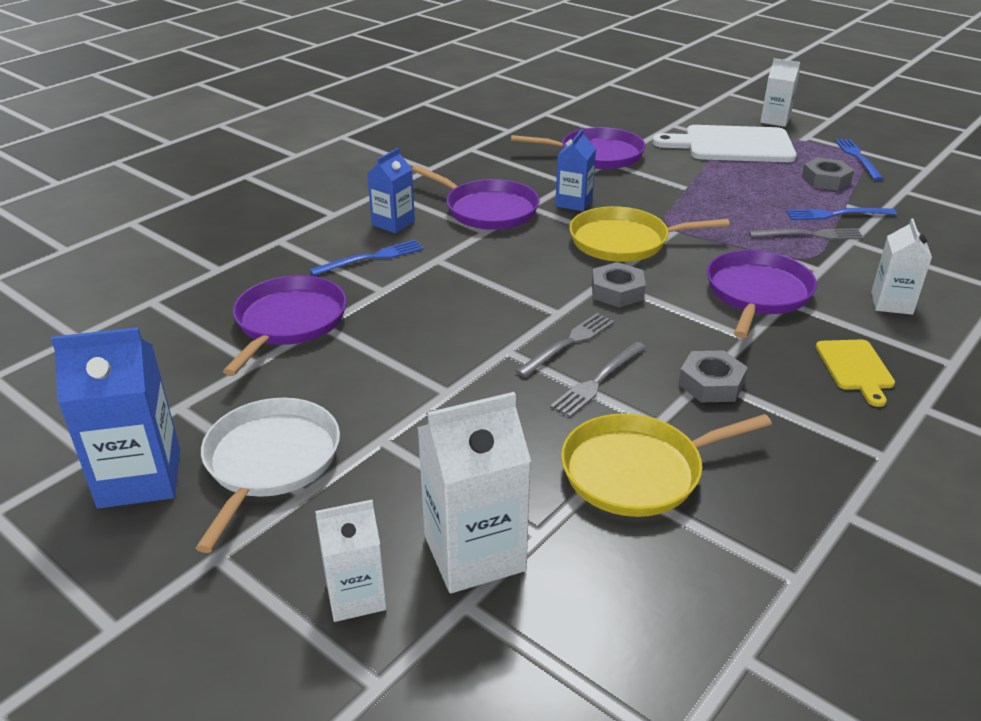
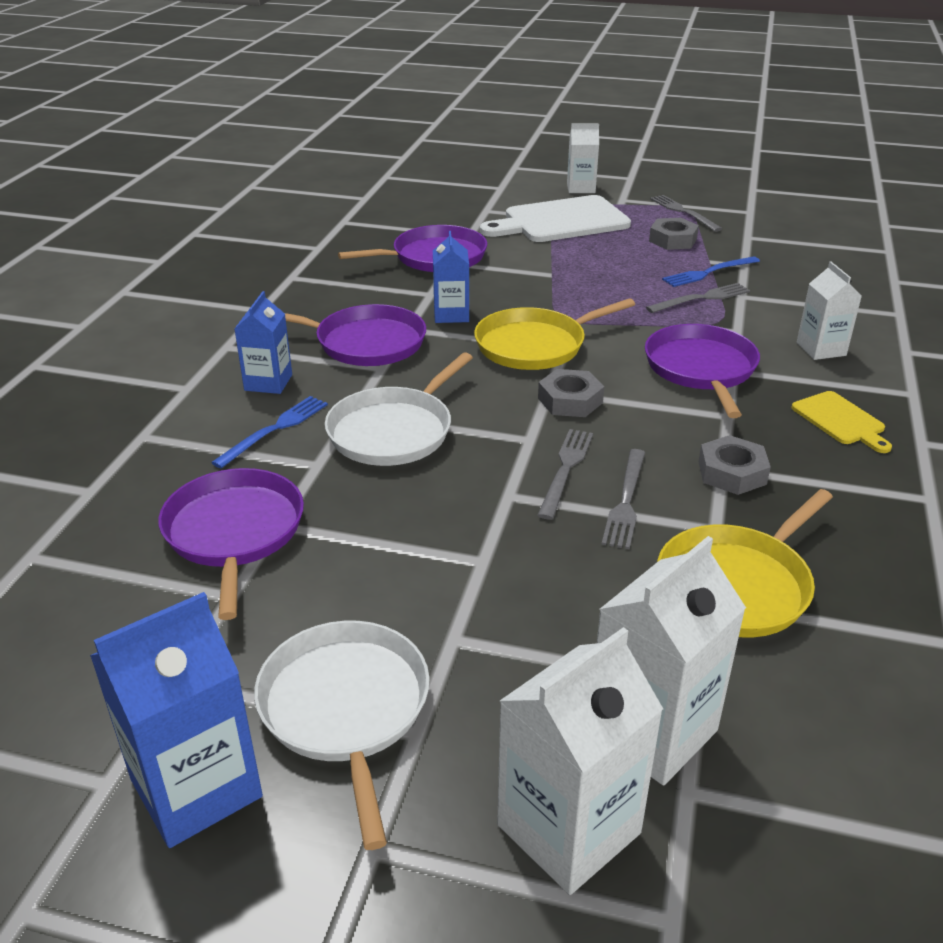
camera: 25 degrees left, 0 degrees up
(356, 596) = (568, 829): white carton -> white carton, size x1.61
(457, 280) = (394, 431): none -> white pan
(858, 157) = (683, 212): blue fork -> grey fork

